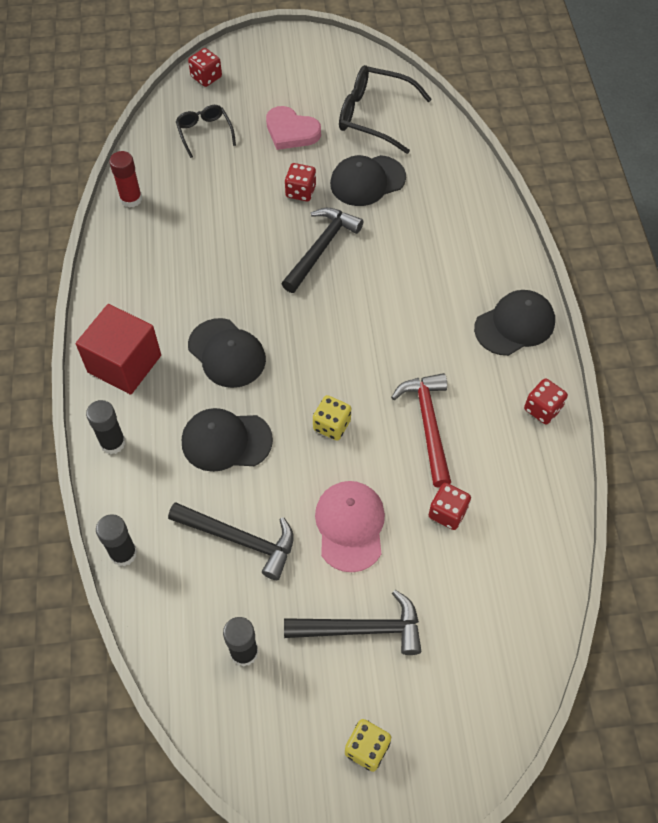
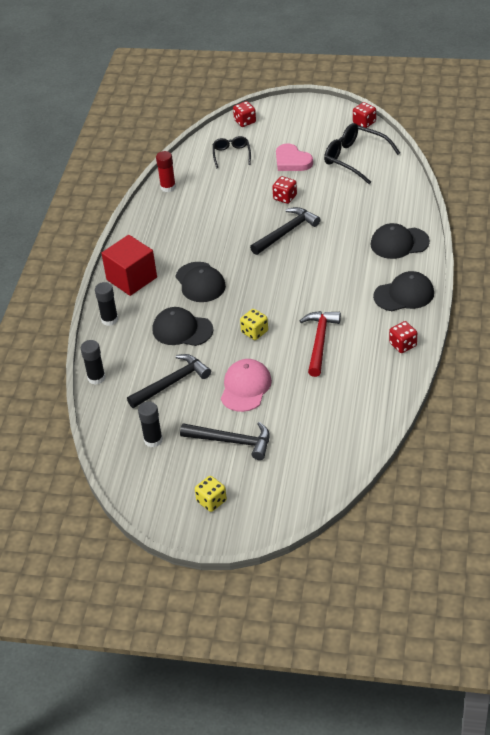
camera: 20 degrees right, 15 degrees down
(240, 539) = (172, 383): black hammer -> black hammer turned 75 degrees counterclockwise
(367, 181) = (334, 197): black cap -> black cap (399, 243)
(447, 513) = (313, 391): red dice -> red dice (364, 123)

